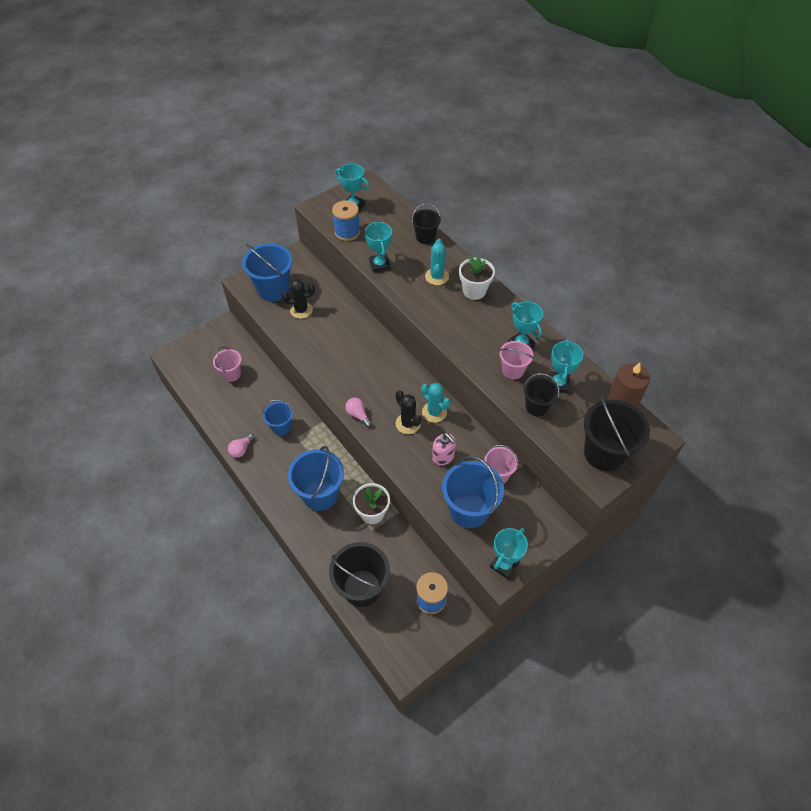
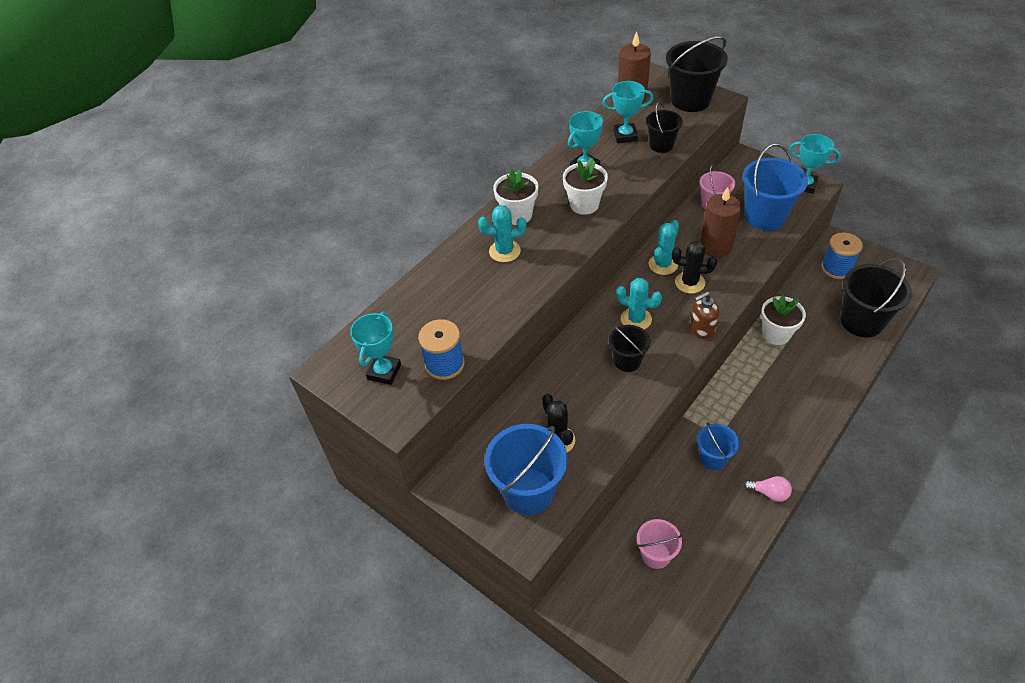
camera: 100 degrees left, 5 degrees down
(320, 494) = (782, 387): blue bucket -> none
(358, 415) = (701, 329): pink light bulb -> brown soap dispenser
(379, 265) = (502, 311): turquoise trophy -> none
(383, 378) = (636, 319): none -> turquoise cactus
(408, 423) = (689, 282): black cactus -> black cactus turned 60 degrees clockwise
(425, 237) = (434, 277): black bucket -> black bucket (627, 361)
(443, 457) = (715, 246): pink soap dispenser -> brown candle
(472, 333) = (584, 204): none -> white flower pot
(512, 370) = (623, 167): pink bucket -> none

